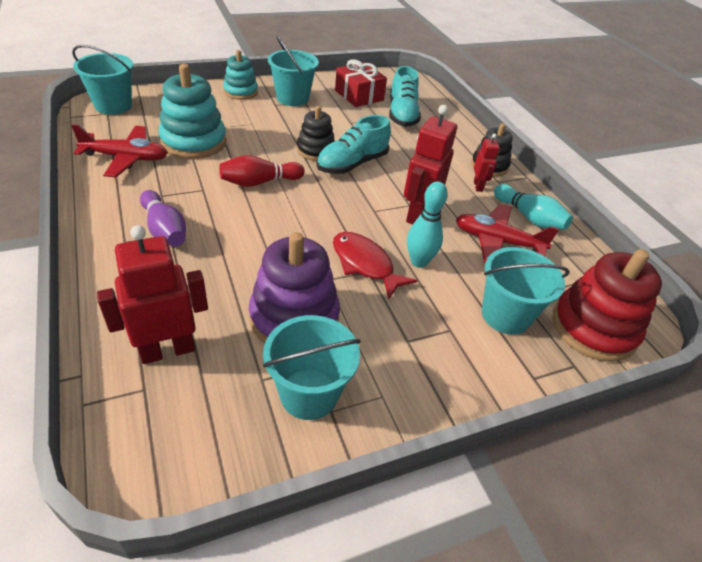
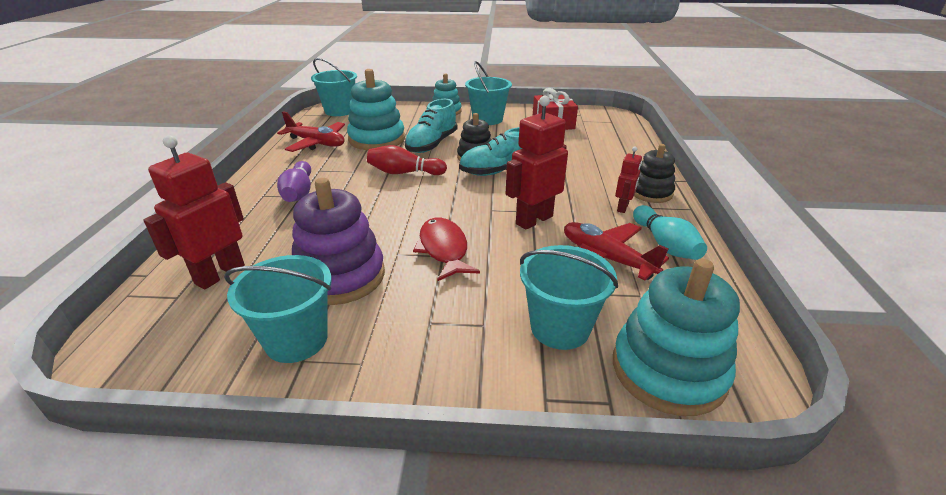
camera: 30 degrees right, 10 degrees down
(167, 350) = (219, 274): red robot -> red robot turned 60 degrees counterclockwise
(402, 114) = (585, 141): turquoise shoe -> turquoise shoe (432, 144)
(419, 262) = (501, 258): turquoise bowling pin -> none
(593, 328) = (668, 370): red stacking toy -> turquoise stacking toy

